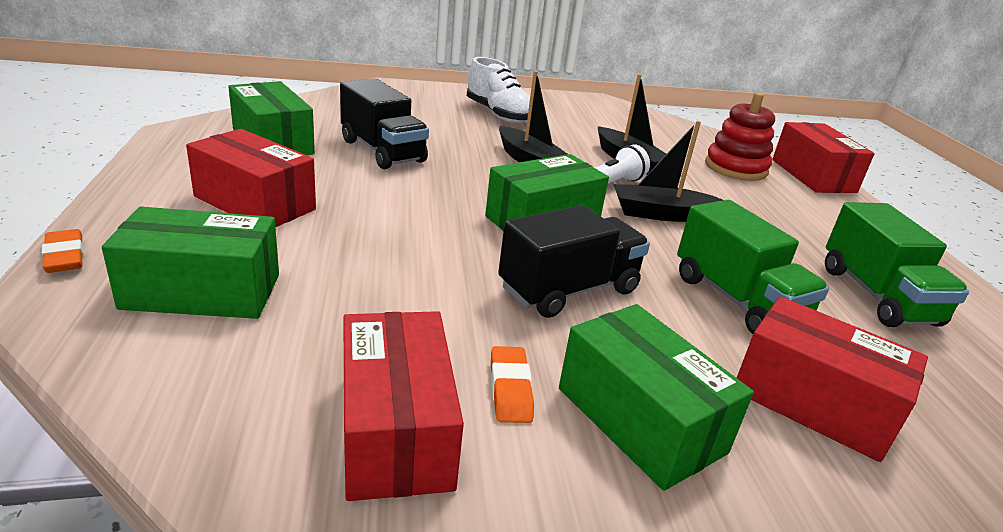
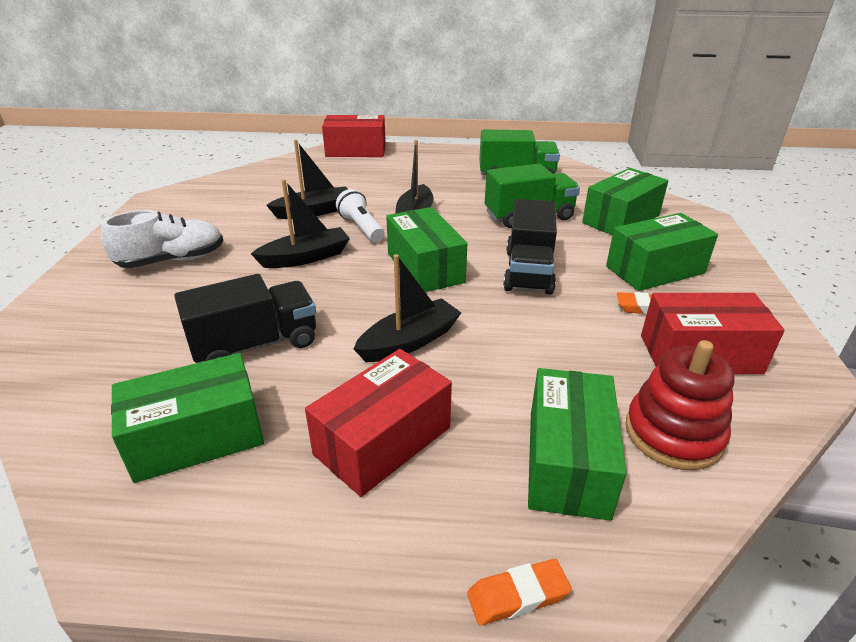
camera: 75 degrees left, 5 degrees up
(396, 213) = (409, 341): none -> black boat
(569, 290) = (528, 271): black truck -> black truck turned 150 degrees counterclockwise
(735, 168) = (337, 173): red stacking toy -> red stacking toy (673, 434)
(813, 402) = (621, 219): red box -> green box

